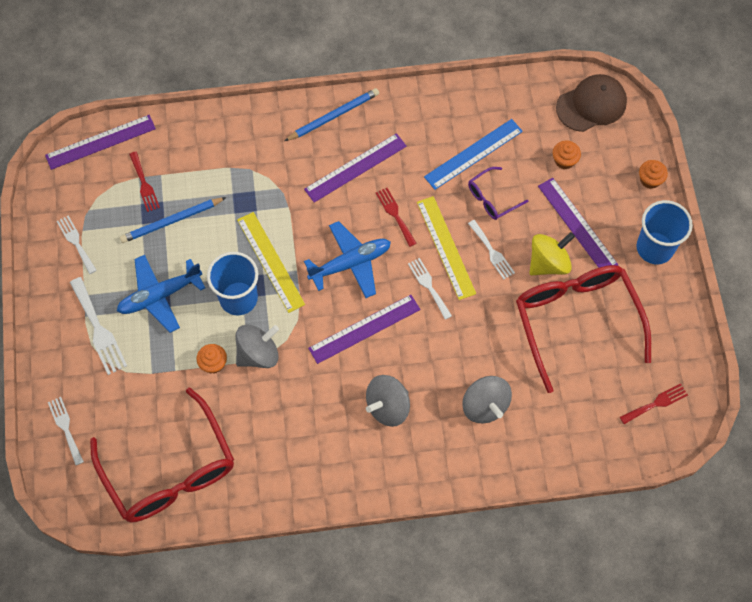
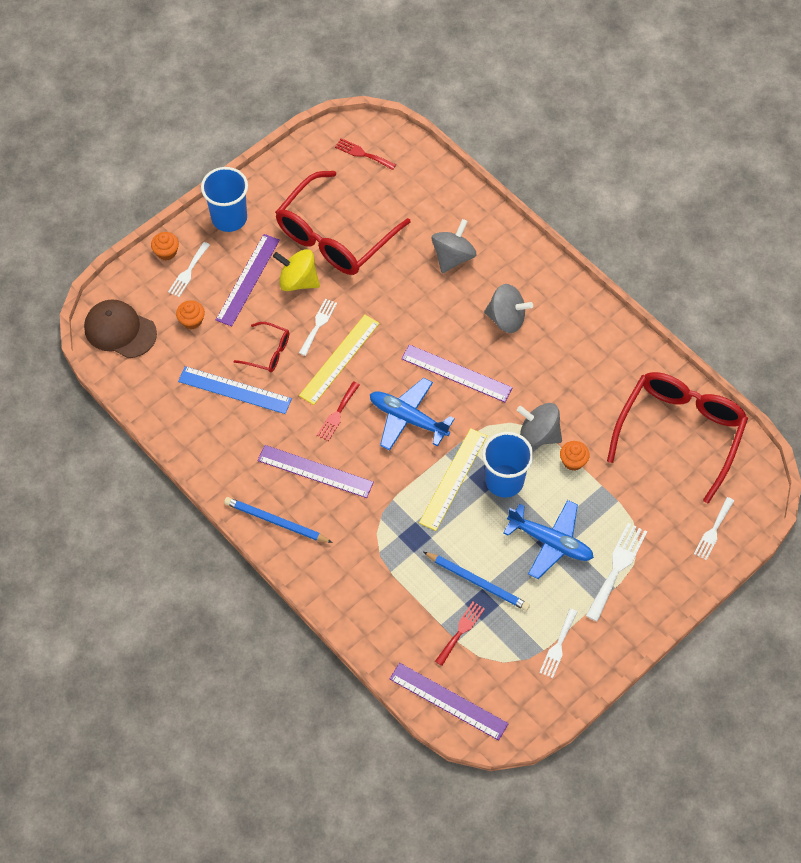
camera: 125 degrees left, 5 degrees down
(429, 286) = (383, 351): white fork -> white fork (188, 272)
(492, 198) = (267, 352): purple glasses -> red glasses

